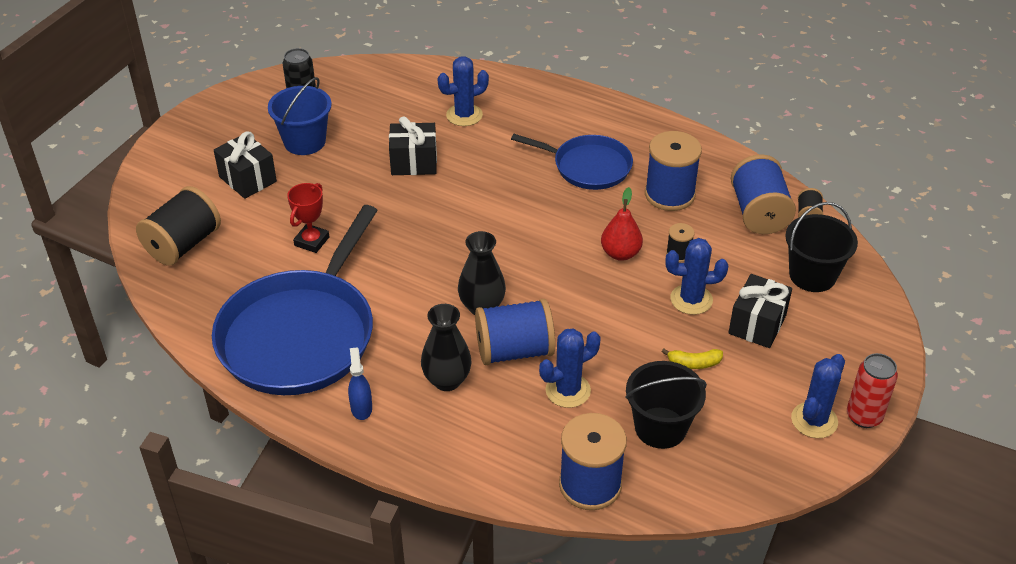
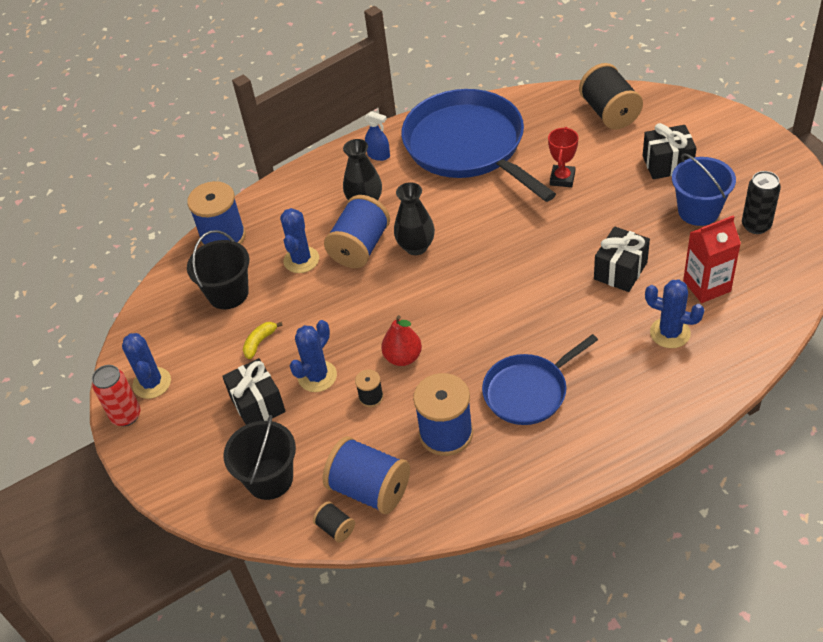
camera: 130 degrees right, 5 degrees up
(312, 241) = (562, 178): red trophy -> red trophy turned 45 degrees clockwise
(396, 112) = (706, 286): none -> red carton
(464, 115) = (670, 333): blue cactus -> blue cactus turned 75 degrees counterclockwise

